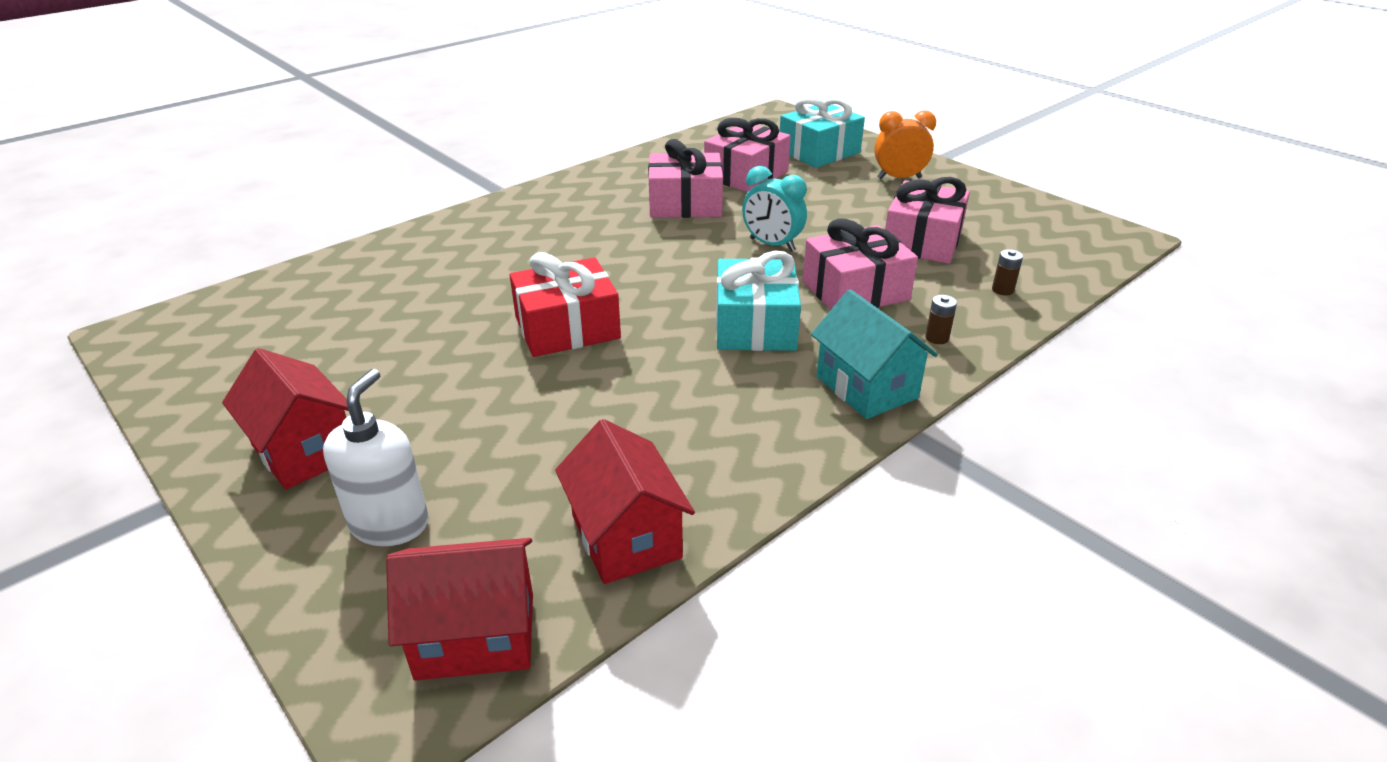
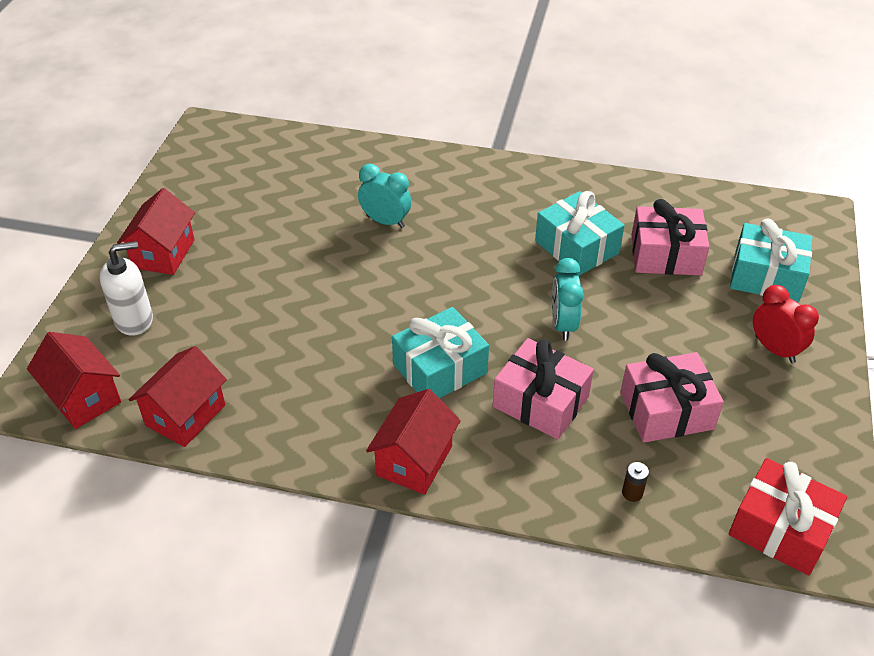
camera: 55 degrees right, 10 degrees up
(505, 278) = (385, 221): none -> turquoise clock
(567, 328) = (355, 282): red gift -> red gift (780, 529)
(685, 204) = (577, 247): pink gift -> turquoise gift
(866, 387) = (414, 461): turquoise house -> red house
(899, 178) = (774, 349): orange clock -> red clock
(937, 338) = (515, 476): brown battery -> none

